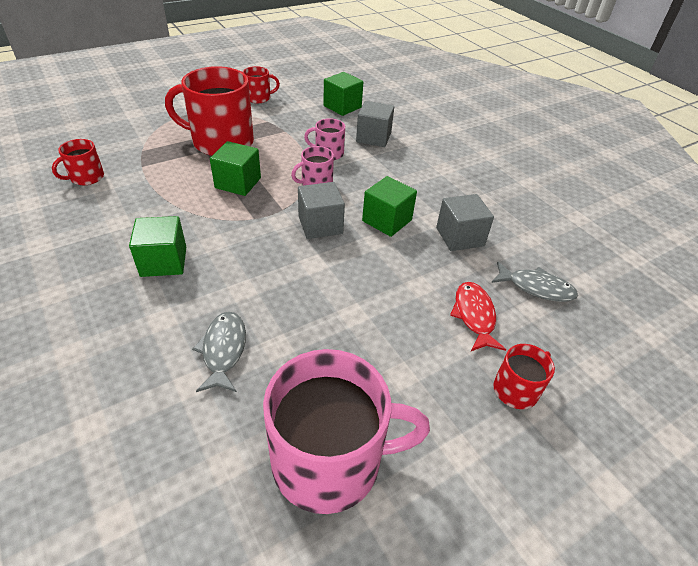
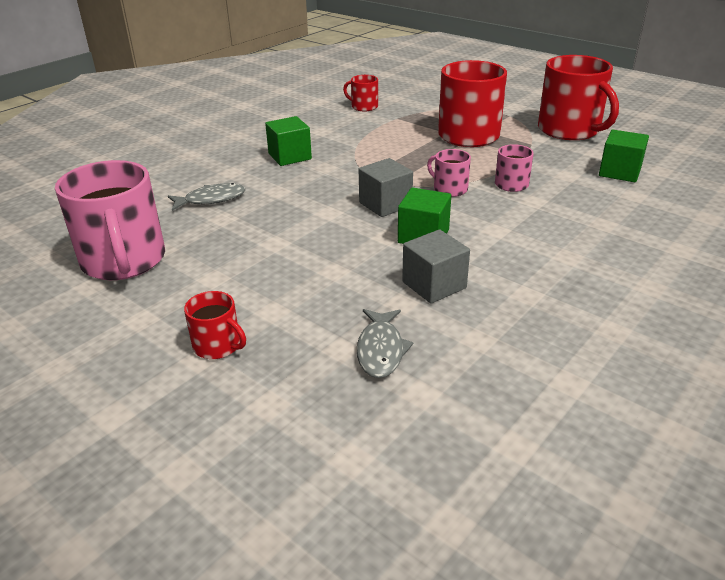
camera: 75 degrees right, 10 degrees down
(238, 183) = (412, 156): green cube -> none
(258, 98) = (569, 130): red mug -> red mug, size x2.10
(373, 137) = (577, 202): grey cube -> none
(474, 316) = (308, 309): red fish -> none

